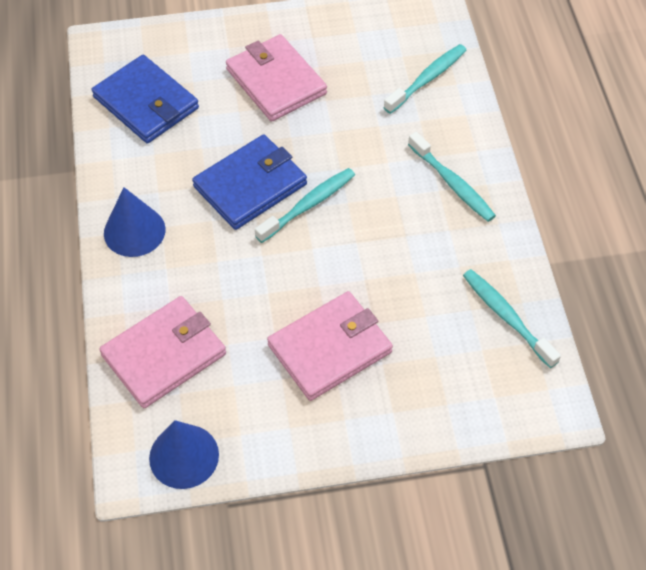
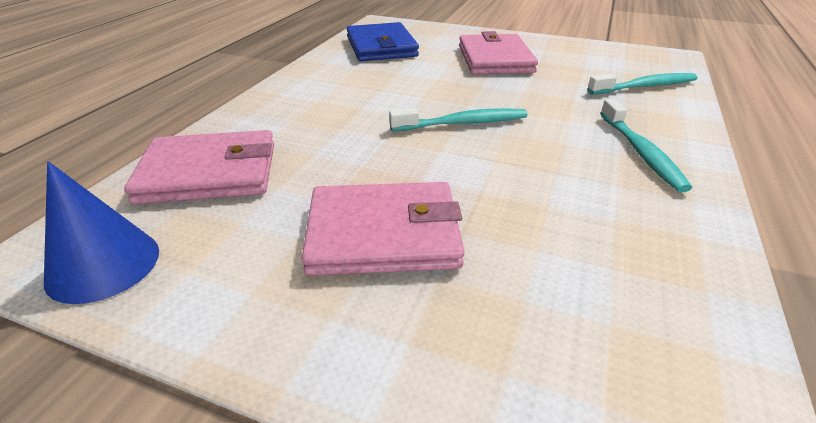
camera: 30 degrees right, 20 degrees down
(134, 231) = (292, 96): blue cone -> none
(250, 185) = (419, 99): blue wallet -> none
(506, 317) = (672, 298): turquoise toothbrush -> none

